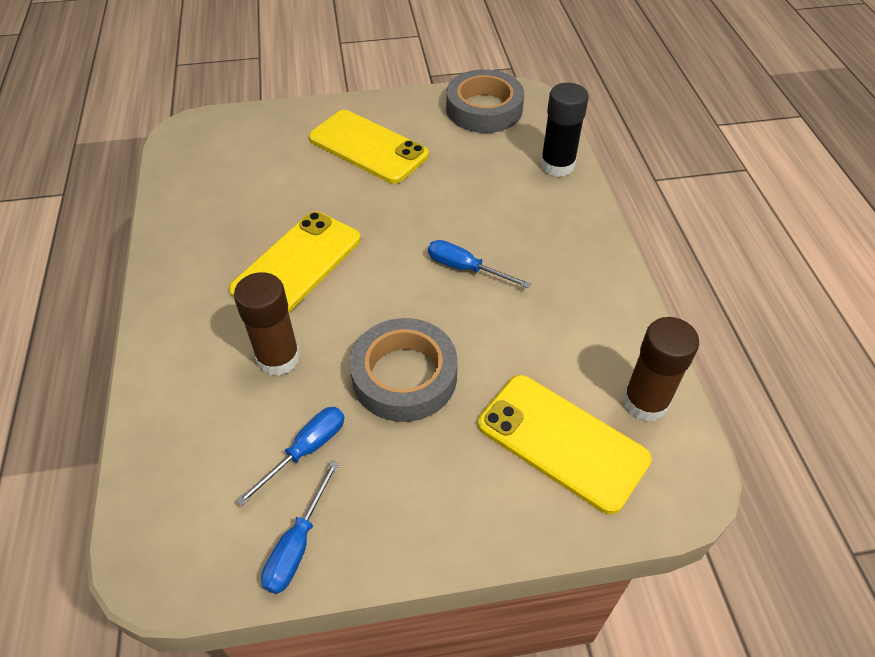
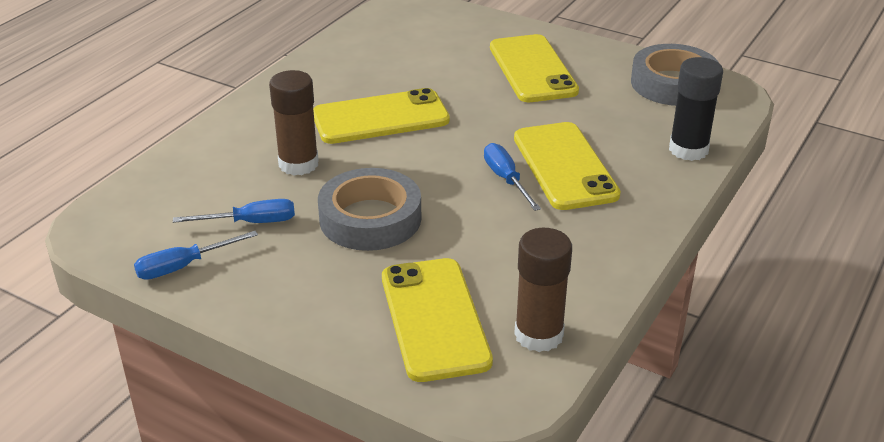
camera: 40 degrees right, 15 degrees down
(493, 230) = (564, 166): none -> yellow phone

